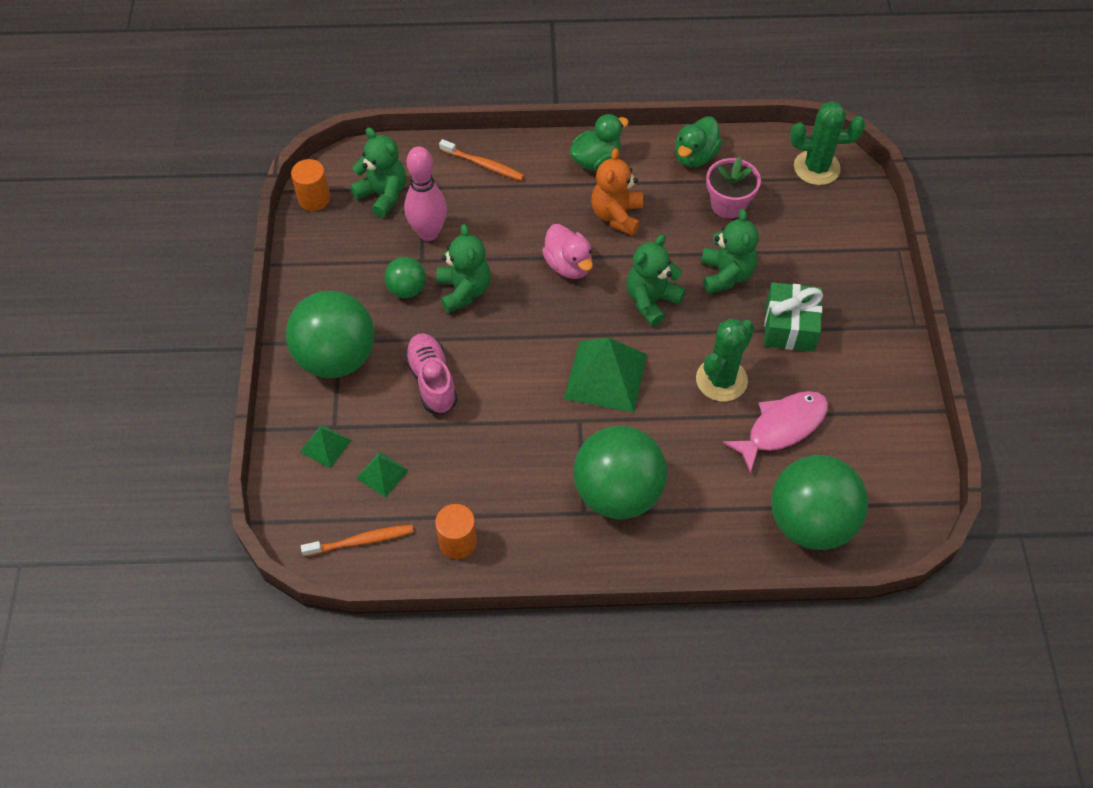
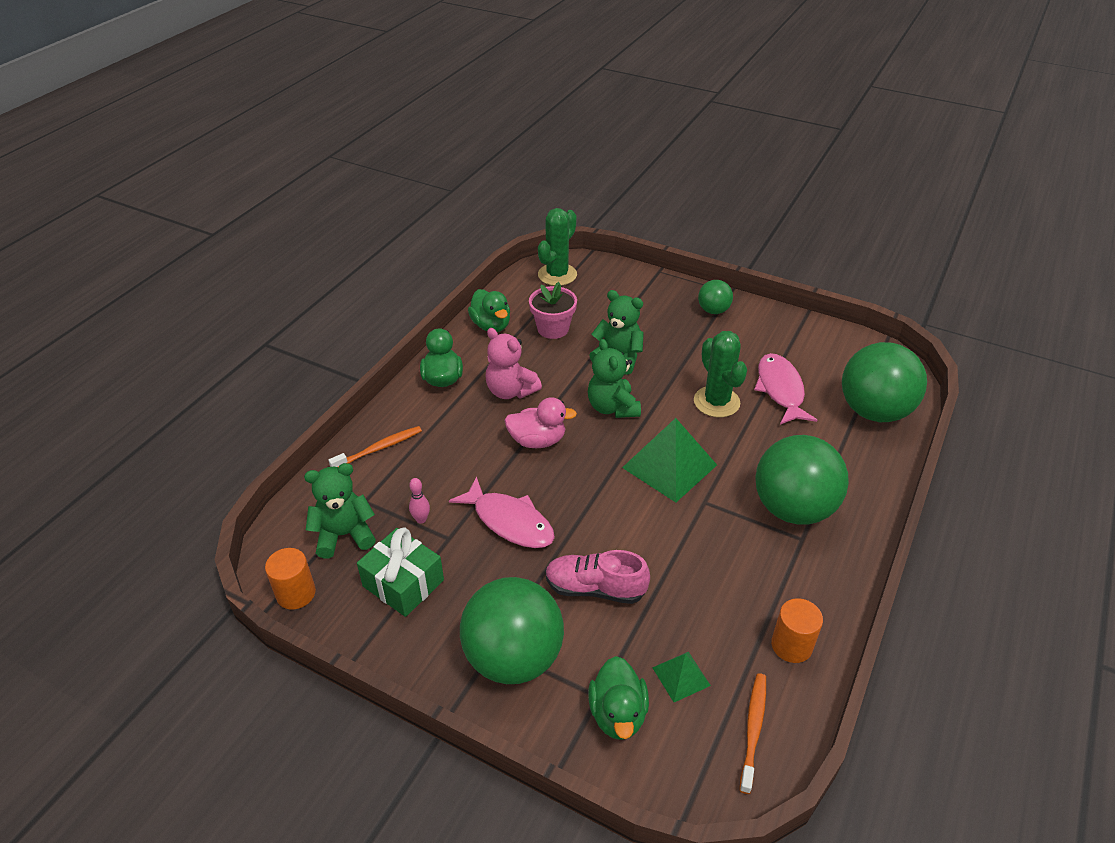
camera: 60 degrees left, 15 degrees down
(325, 446) = (618, 714): green pyramid -> green duck
(407, 289) = (474, 563): green ball -> green ball (713, 310)
(428, 233) = (421, 519): pink bowling pin -> pink bowling pin, size x0.45
(464, 291) = (509, 521): green teddy bear -> pink fish
(616, 216) = (510, 391): orange teddy bear -> pink teddy bear
(789, 327) = (691, 347): green gift -> green gift (403, 583)

